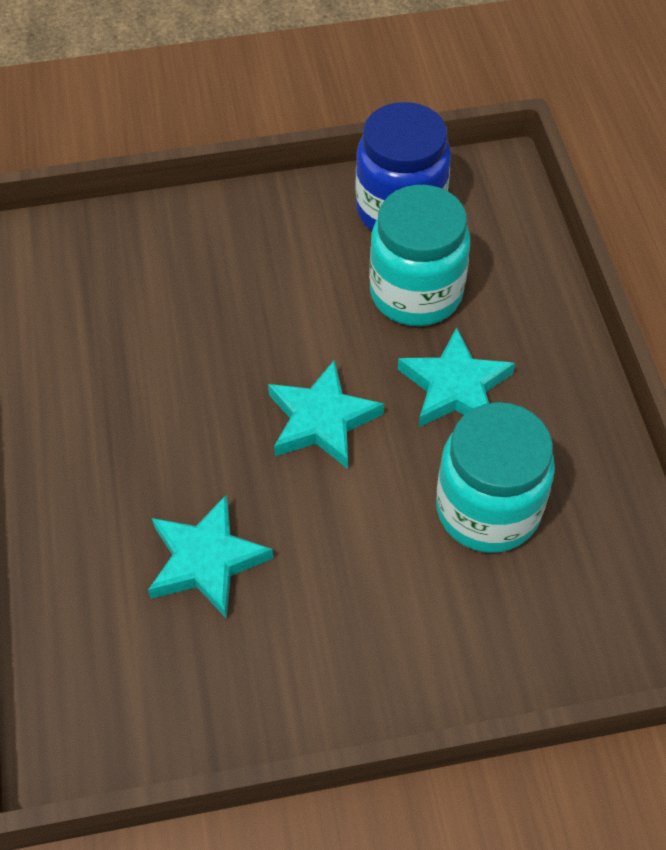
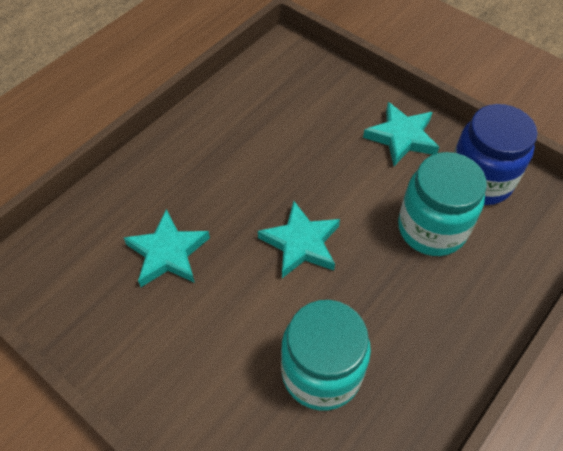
camera: 50 degrees right, 0 degrees up
(455, 387) = (388, 294): turquoise star -> turquoise star (401, 137)

